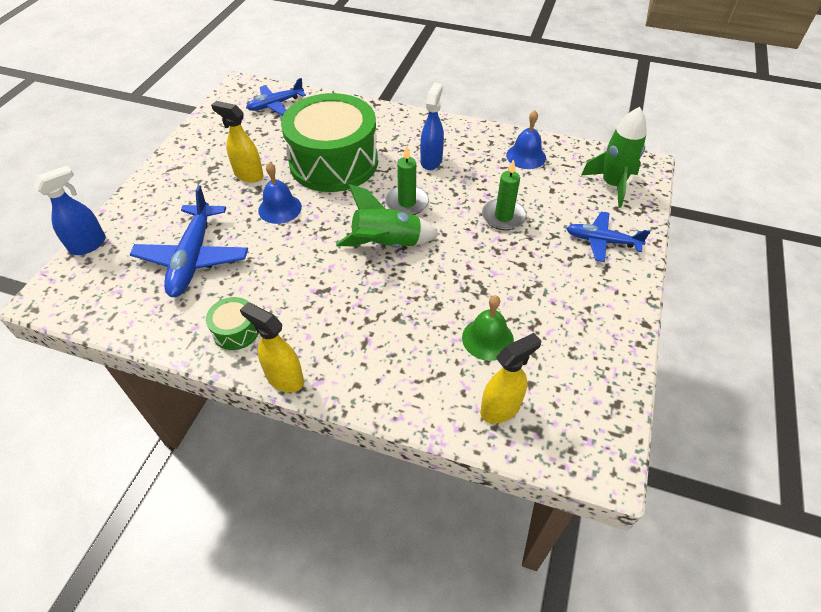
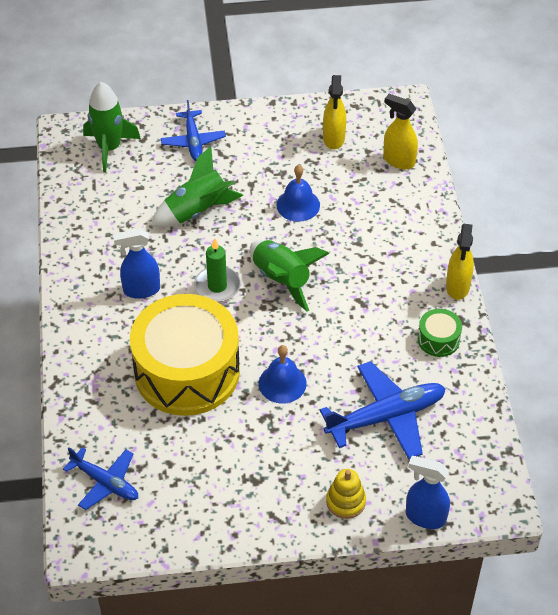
camera: 115 degrees left, 0 degrees up
(148, 206) = (346, 501): none -> yellow stacking toy
(248, 175) = (248, 438): yellow spray bottle -> yellow spray bottle (333, 139)
(333, 162) = (187, 371): green drum -> yellow drum
(487, 338) = (343, 183): green bell -> none
(503, 217) = (197, 211): green candle -> green rocket
(526, 156) = (95, 218): blue bell -> blue bell (298, 205)

